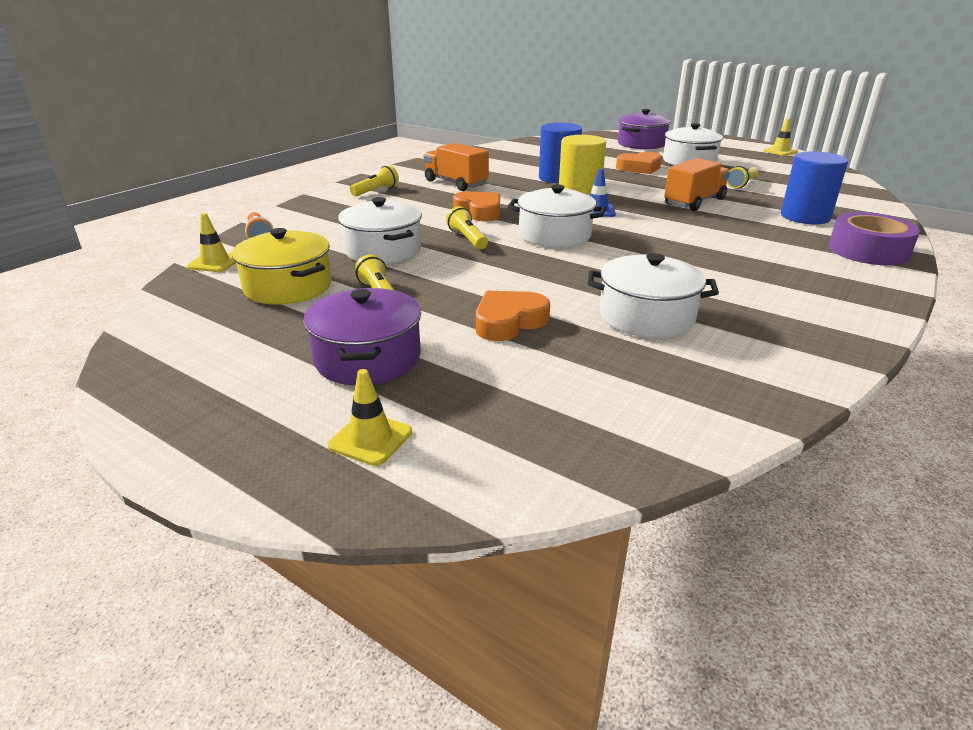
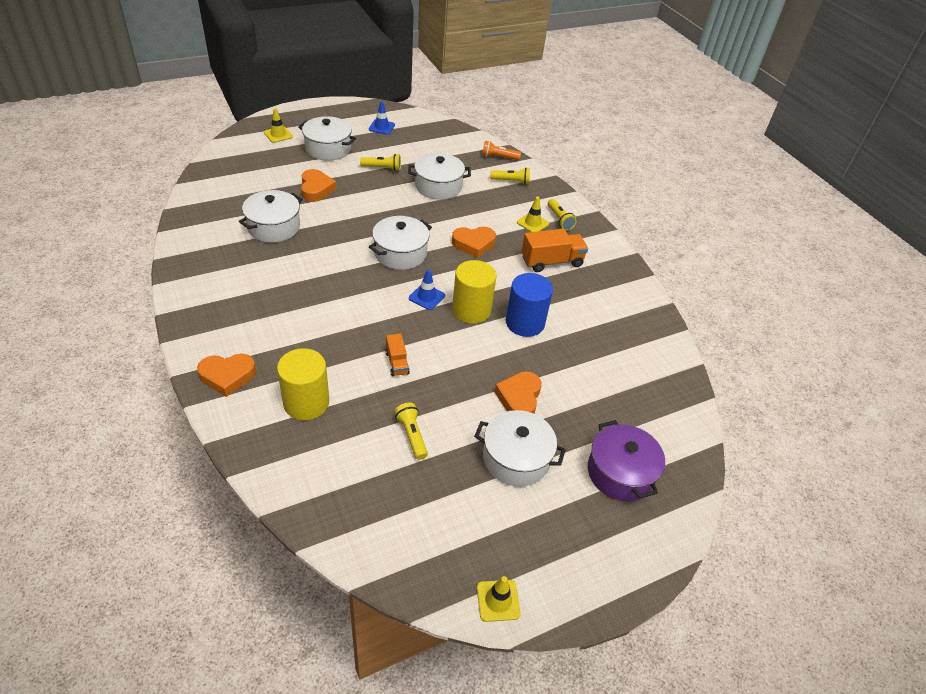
camera: 115 degrees right, 15 degrees up
(215, 262) = (469, 139): yellow traffic cone -> yellow traffic cone (532, 223)
(228, 336) = (381, 127): none -> blue traffic cone
(288, 287) = (417, 149): yellow pot -> none
(368, 358) = (328, 148): purple pot -> white pot
(467, 239) = (427, 219): yellow flashlight -> yellow flashlight (511, 181)
(694, 202) = (397, 363): orange truck -> orange truck, size x0.57
(805, 217) = (306, 402): blue cylinder -> yellow cylinder
(868, 251) = (227, 376): purple tape -> orange heart

